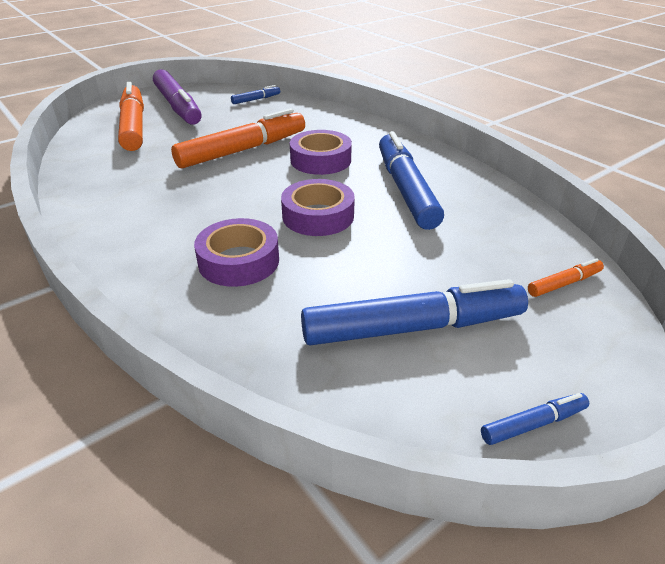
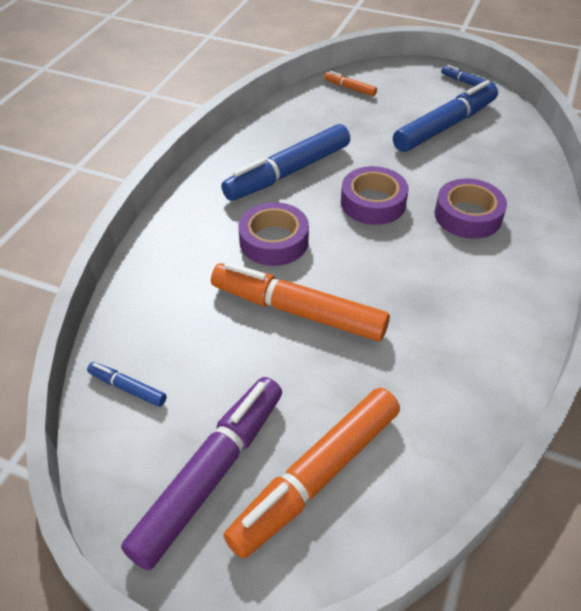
camera: 120 degrees left, 10 degrees up
(413, 328) = (445, 126): blue marker -> blue marker turned 90 degrees clockwise

